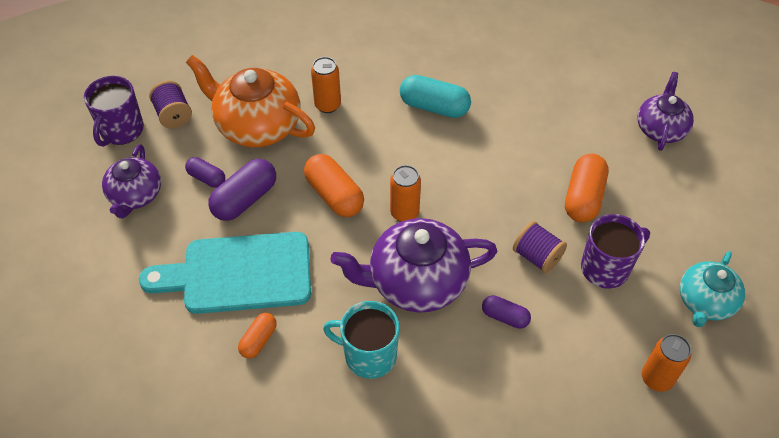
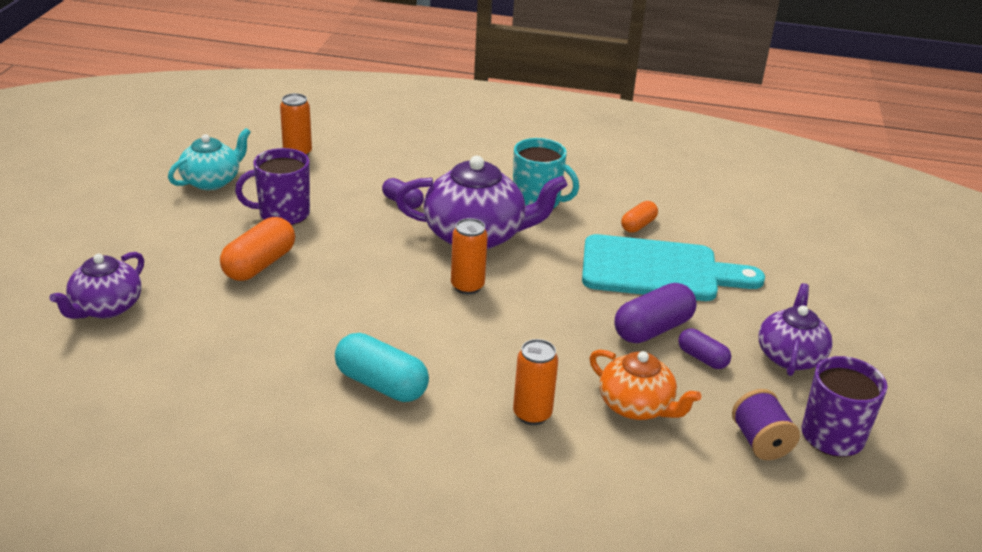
camera: 170 degrees left, 20 degrees down
(257, 125) = (637, 406): orange teapot -> orange teapot, size x0.62
(334, 195) = (544, 315): orange capsule -> none
(537, 257) = (345, 232): purple spool -> none

